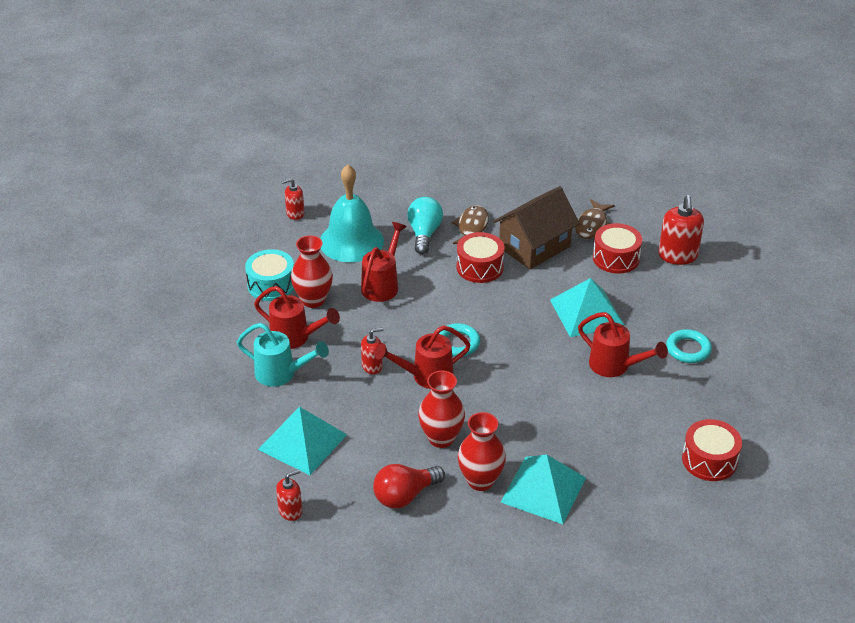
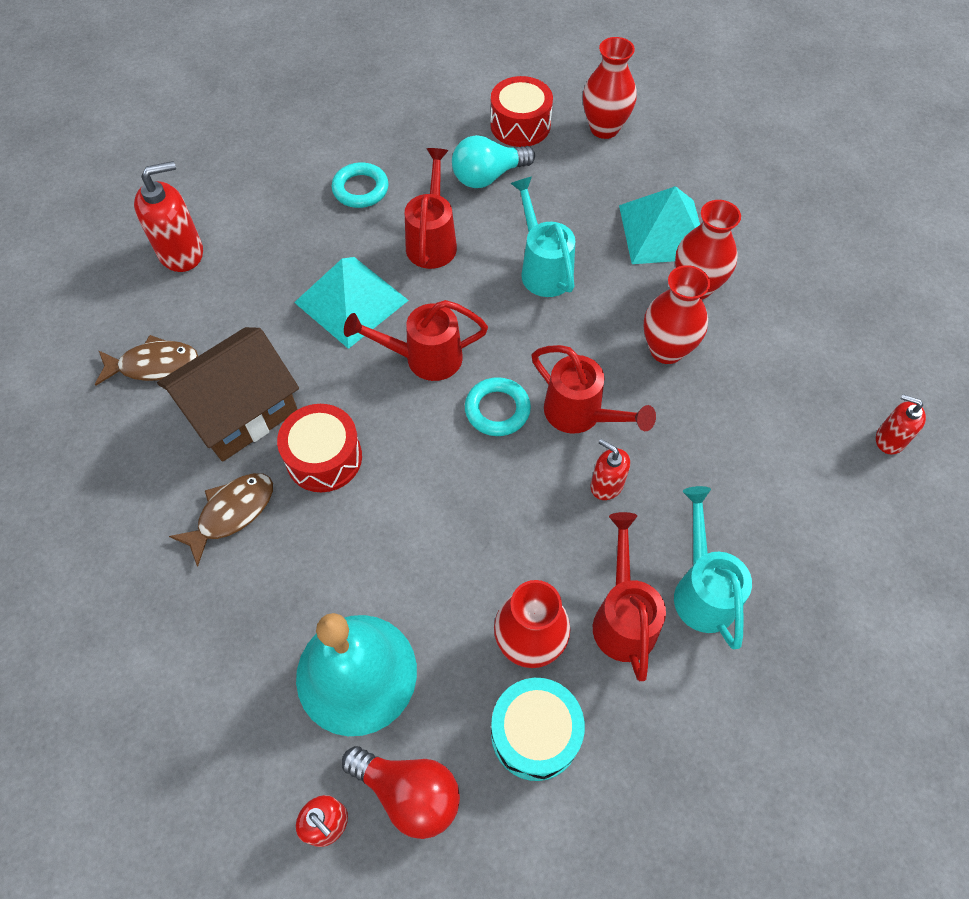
camera: 120 degrees left, 20 degrees up
(302, 442) = (788, 489): turquoise pyramid -> none
(382, 285) = (436, 565): red watering can -> red watering can (424, 358)
(405, 495) = (773, 342): red light bulb -> red light bulb (409, 793)
(424, 234) = (281, 572): turquoise light bulb -> turquoise light bulb (488, 176)
(472, 227) = (232, 513): brown fish -> brown fish turned 150 degrees clockwise
(534, 247) = (241, 412): brown house -> brown house turned 60 degrees counterclockwise
(552, 409) = (543, 269): none -> turquoise watering can
(616, 258) = (219, 312): red drum -> none
(676, 510) = (604, 128): none -> red vase

